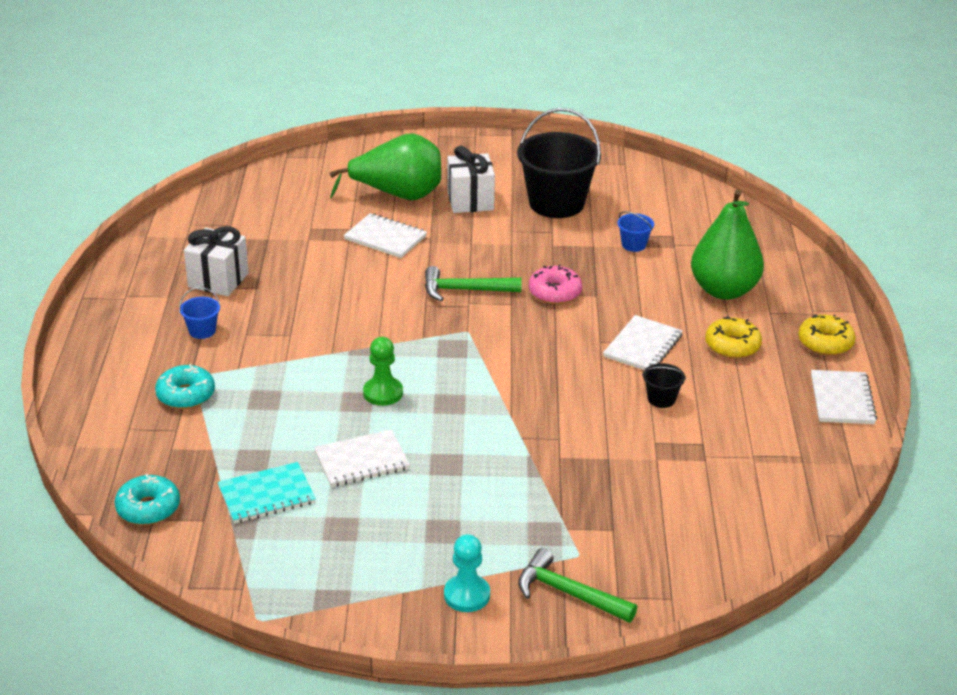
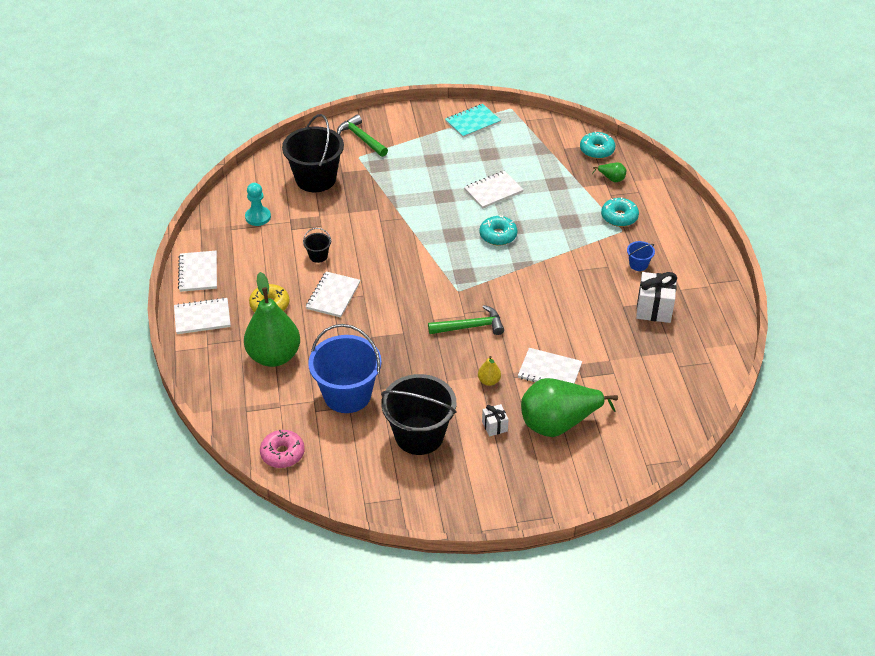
camera: 170 degrees right, 10 degrees up
(157, 455) = (611, 179): none -> green pear
(266, 495) = (537, 165): turquoise notebook -> turquoise notebook (472, 122)
(383, 393) = (498, 235): green pawn -> turquoise donut
(462, 237) = (489, 381): none -> yellow pear
(467, 595) = (412, 131): turquoise pawn -> turquoise pawn (258, 217)
(470, 201) = (494, 426): white gift -> white gift, size x0.55
(555, 292) = (403, 334): pink donut -> pink donut (282, 453)
(568, 593) = (361, 138): green hammer -> green hammer turned 150 degrees counterclockwise
(634, 245) = (347, 395): blue bucket -> blue bucket, size x2.34
(660, 522) = (315, 179): none -> black bucket
(825, 343) = (202, 317): yellow donut -> white notebook

